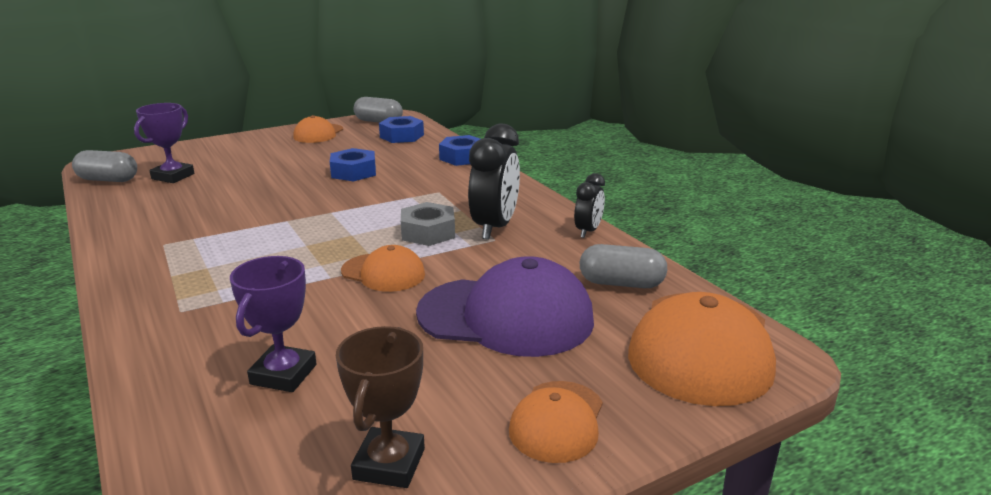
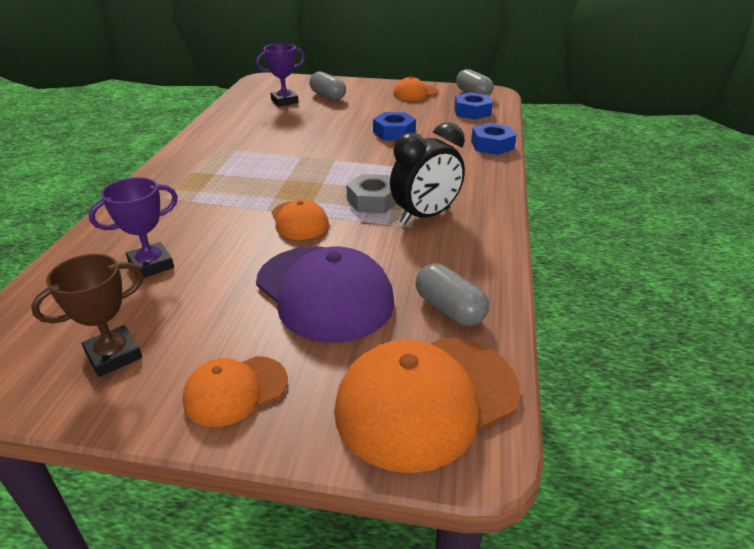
camera: 40 degrees right, 10 degrees up
(108, 180) = (250, 93): grey capsule -> grey capsule (328, 96)
(588, 231) = (495, 250): black clock -> none

